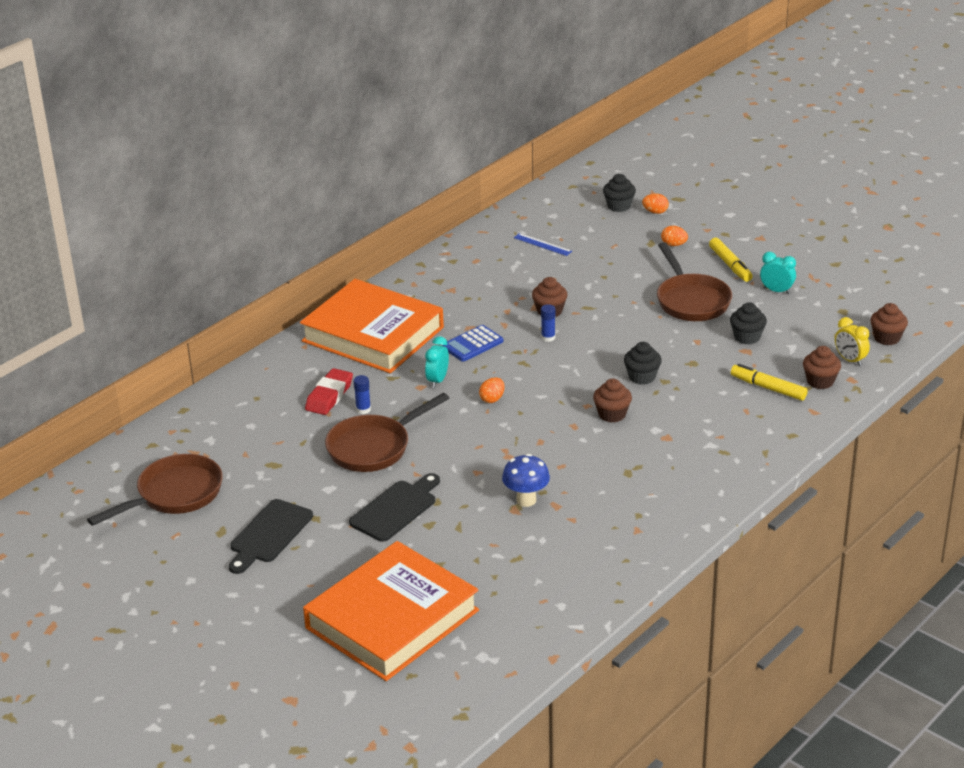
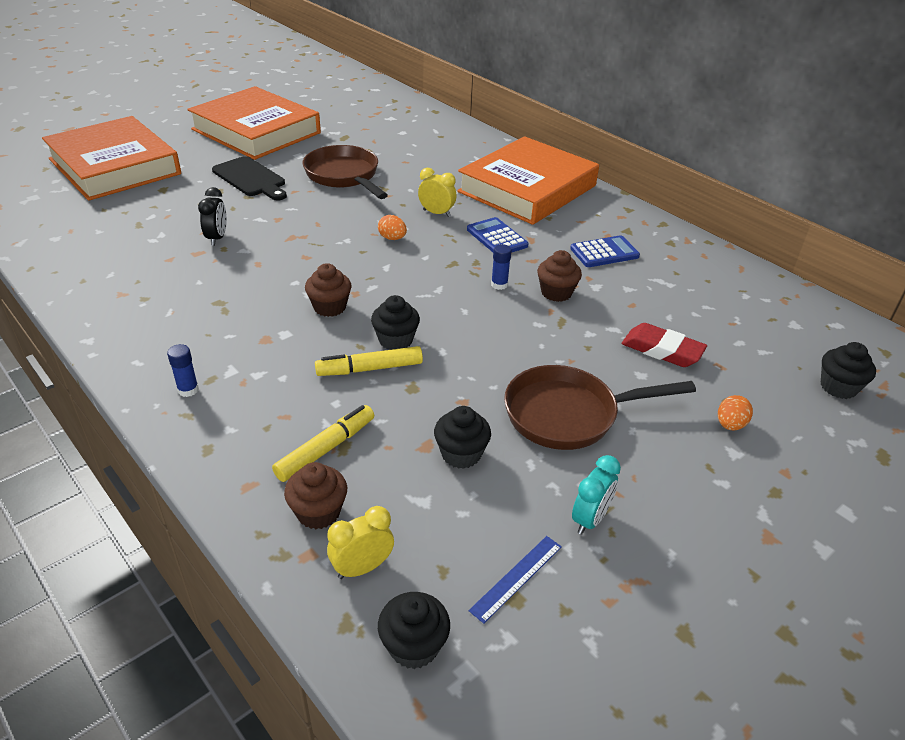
camera: 95 degrees right, 5 degrees up
(174, 495) = (328, 104): brown pan -> none
(269, 534) = (256, 131): black cutting board -> orange book
(329, 396) = (431, 163): red eraser -> red eraser (662, 350)
(363, 409) = (404, 176): blue glue stick -> blue glue stick (188, 390)
(437, 380) = (436, 213): turquoise clock -> yellow clock
(480, 291) = (604, 253): none -> blue calculator
(526, 500) = (217, 238): blue mushroom -> black clock
(542, 244) = (715, 307): blue ruler -> blue ruler (516, 577)
(655, 212) = (830, 422): orange egg -> none
(730, 265) = (672, 477): yellow marker -> yellow marker (369, 369)
(887, 338) = (414, 646): brown cupcake -> black cupcake

